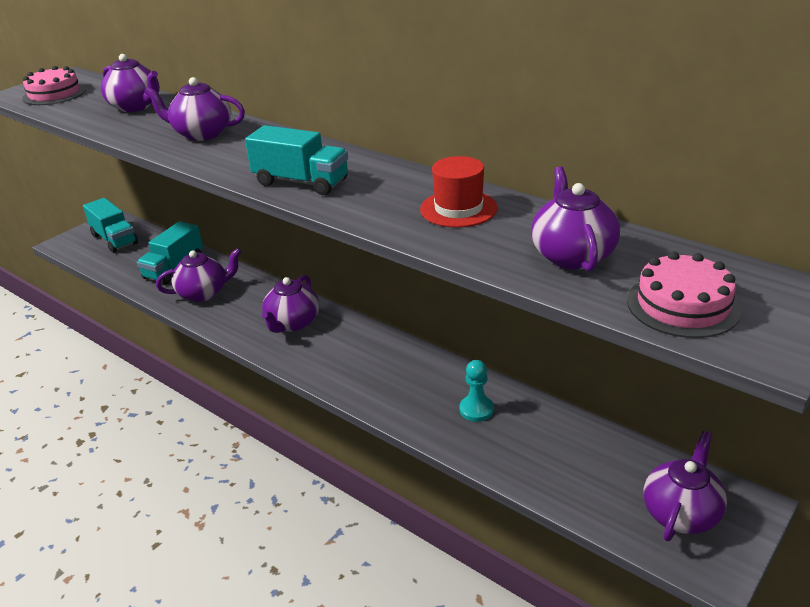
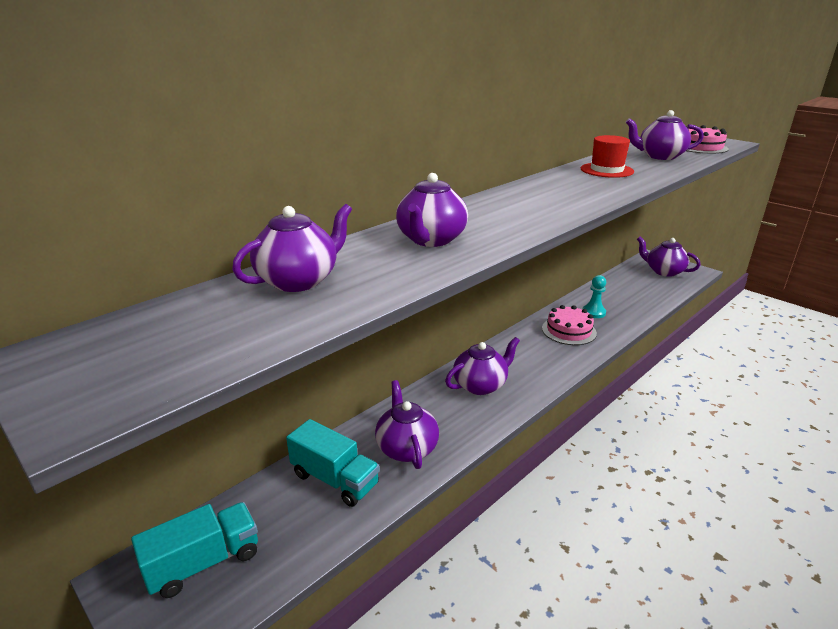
camera: 85 degrees left, 5 degrees down
(54, 94) = (147, 359): pink cake -> pink cake (569, 331)
(292, 323) = (480, 385): purple teapot -> purple teapot turned 60 degrees counterclockwise
(301, 182) = (564, 203): turquoise truck -> none

